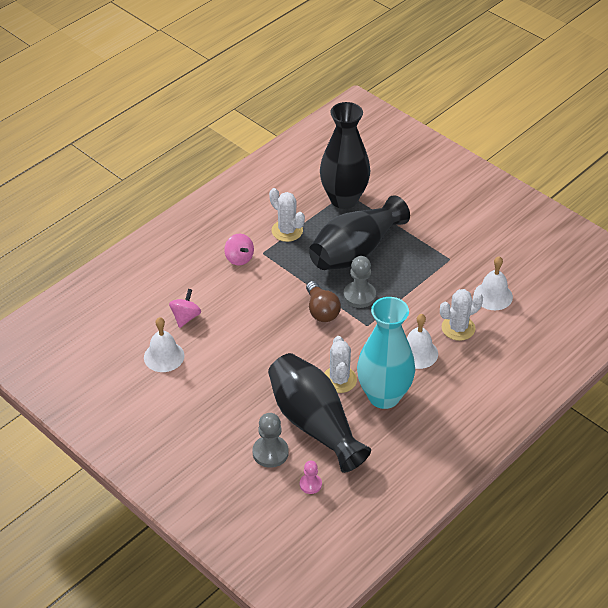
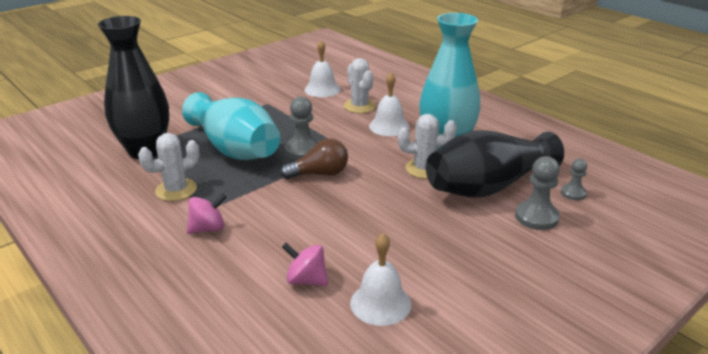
camera: 85 degrees left, 15 degrees down
(310, 484) = (573, 193): pink pawn -> grey pawn
(355, 251) = (234, 149): black vase -> turquoise vase

